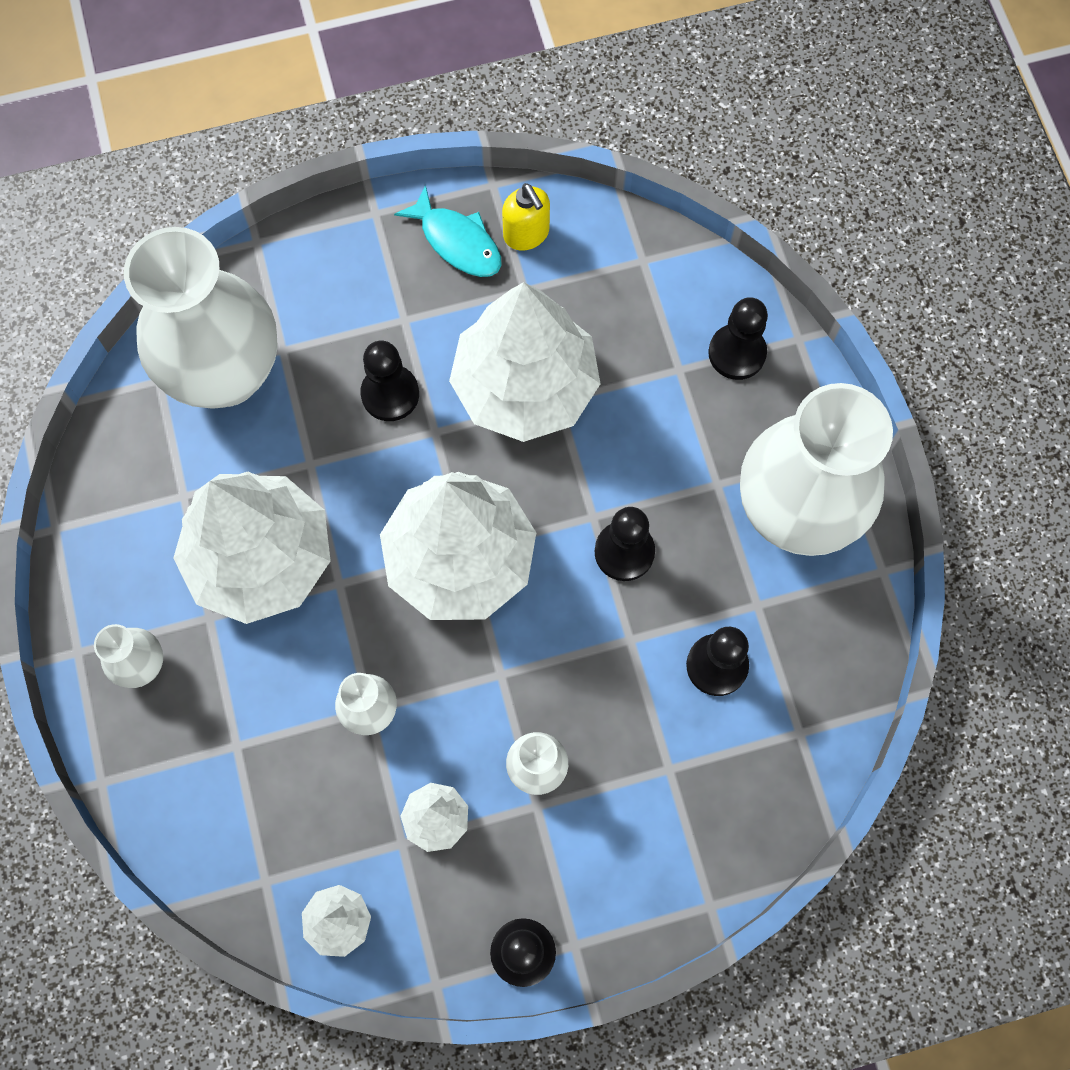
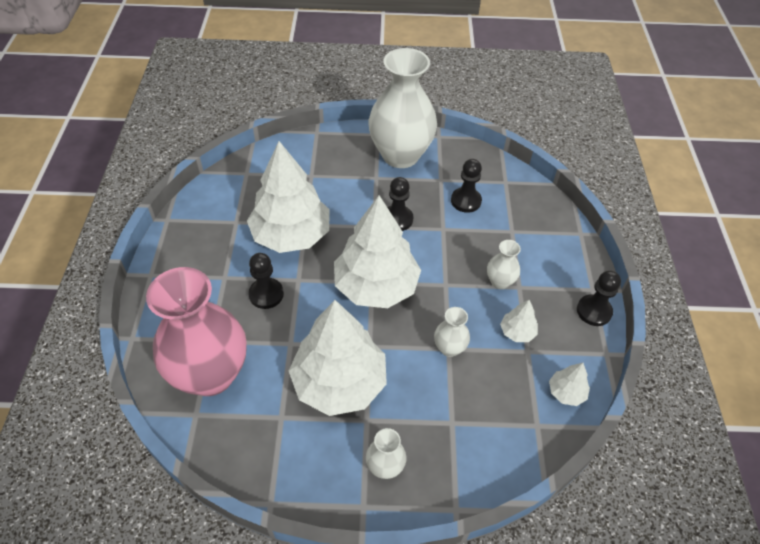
camera: 75 degrees left, 20 degrees down
(225, 373) = (210, 374): white vase -> pink vase
(457, 242) = (191, 242): turquoise fish -> none
(526, 234) = (205, 213): yellow soap dispenser -> none
(737, 353) = (313, 153): black pawn -> none

